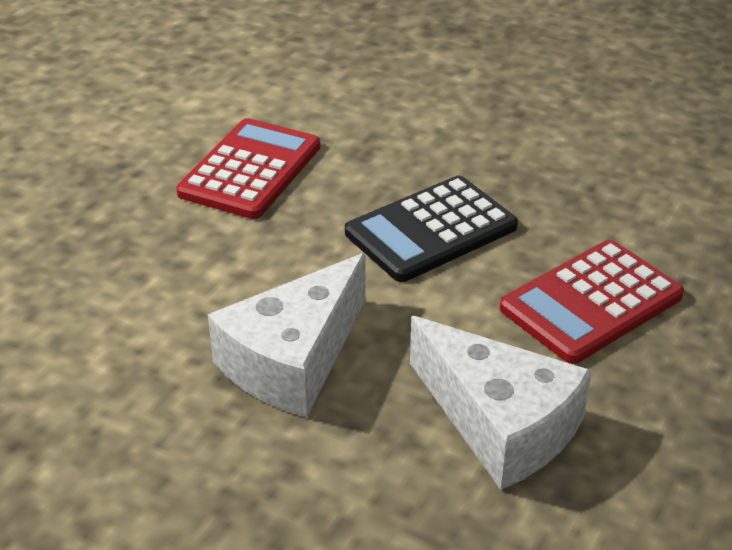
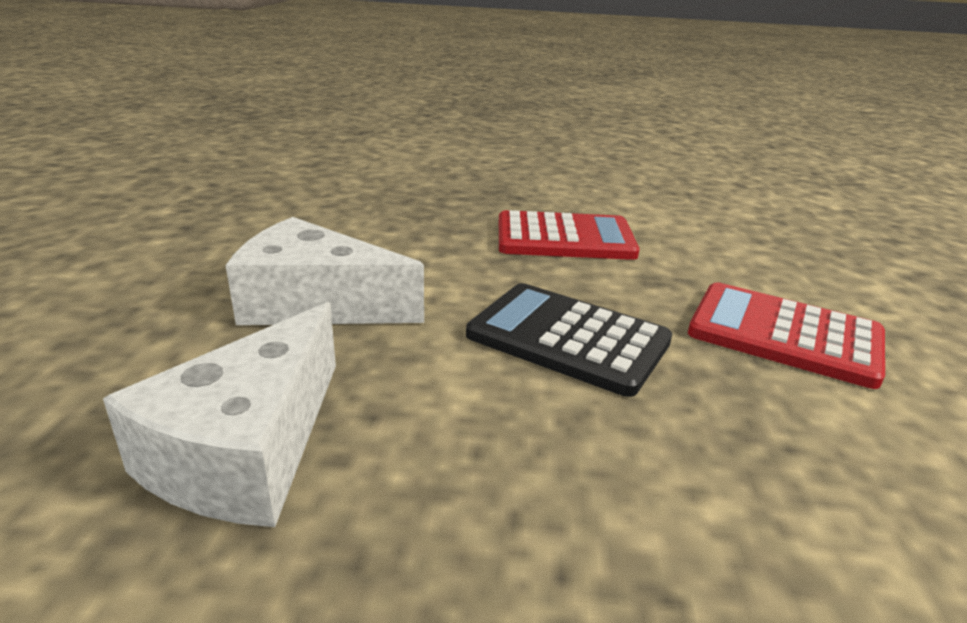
camera: 65 degrees right, 10 degrees down
(591, 302) = (531, 491): red calculator -> red calculator (784, 335)

